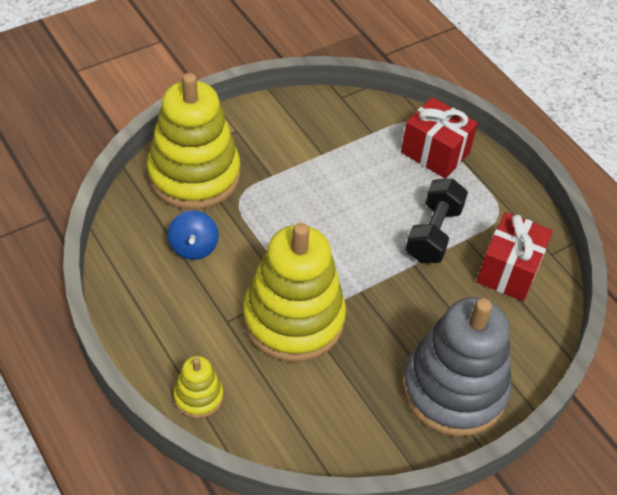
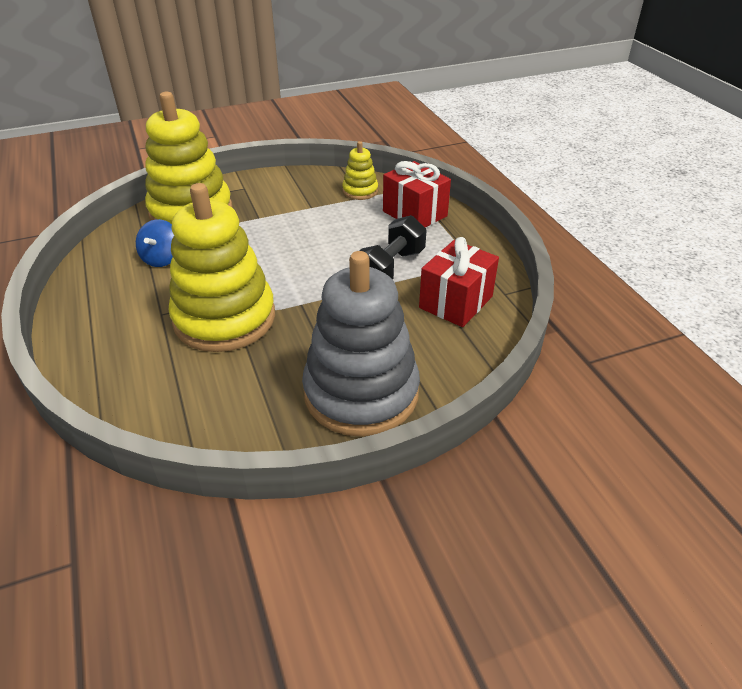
camera: 15 degrees right, 10 degrees down
(198, 396) = (99, 369): yellow stacking toy -> yellow stacking toy (360, 191)

